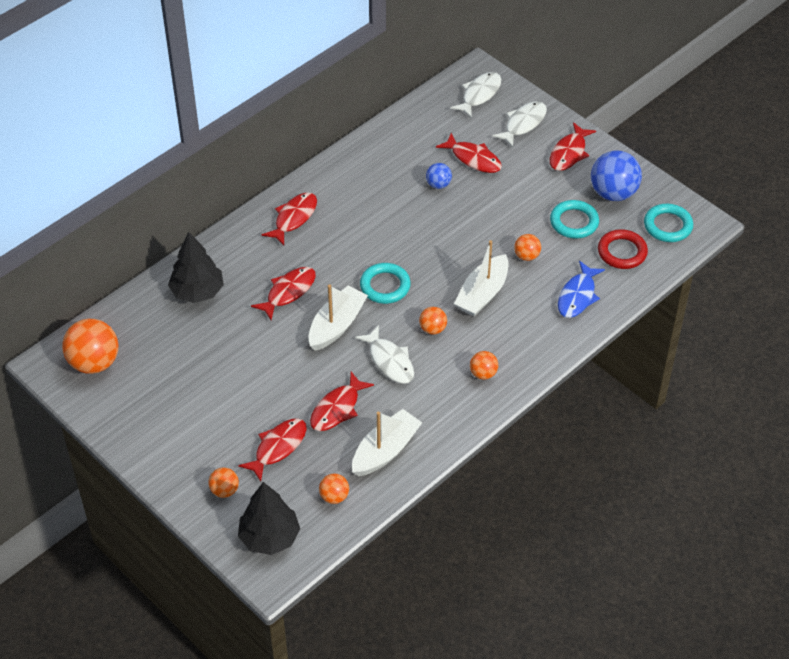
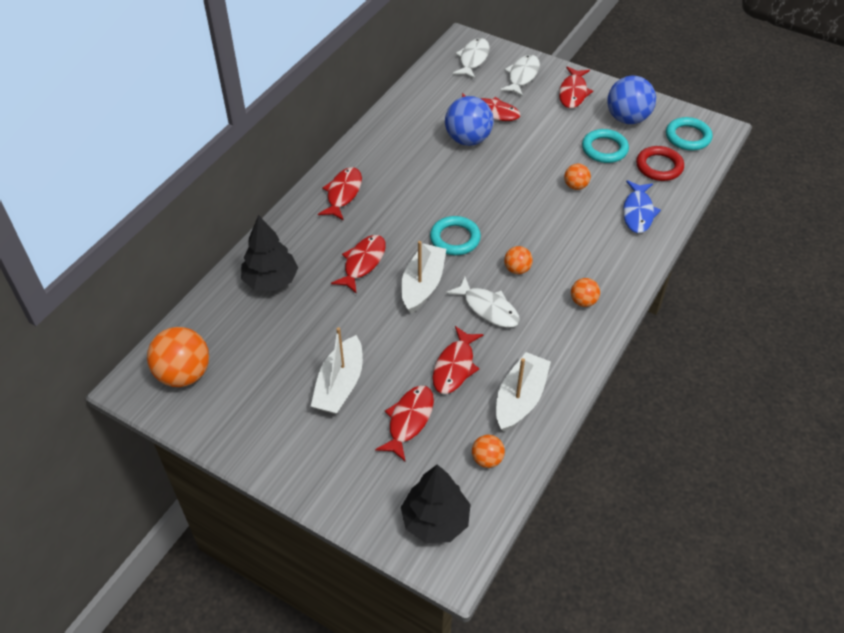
camera: 15 degrees left, 0 degrees up
(224, 490) = (368, 480): orange ball -> none
(438, 184) = (468, 139): blue ball -> blue ball, size x1.93
(482, 294) = (550, 227): white boat -> white boat (340, 385)

